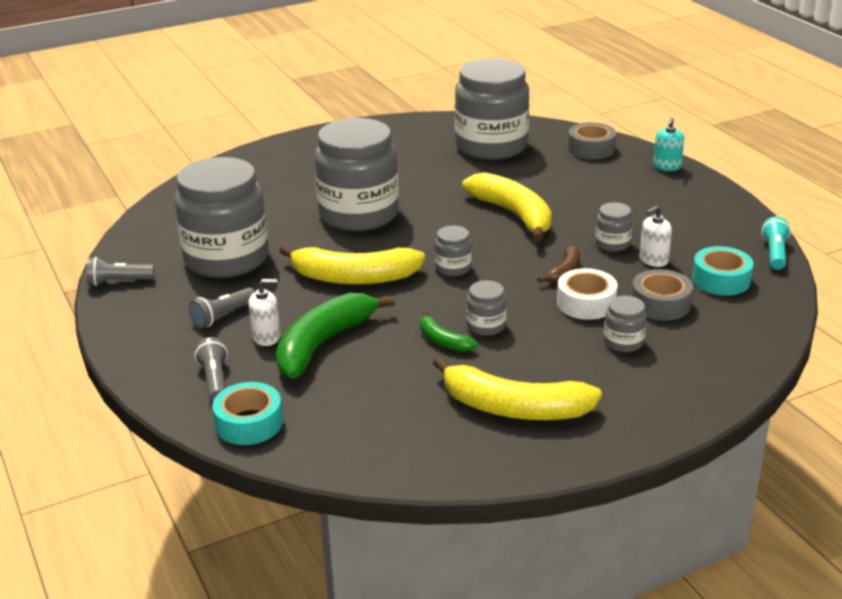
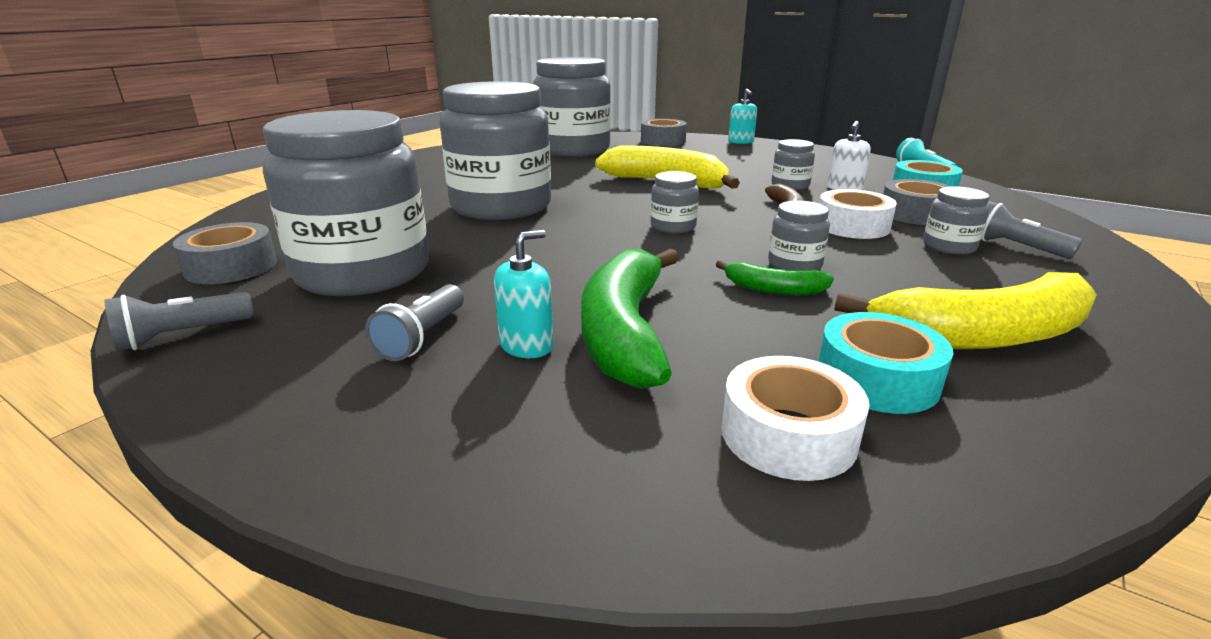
camera: 30 degrees left, 5 degrees down
(162, 234) = (231, 267): none -> grey tape
(215, 380) = (504, 435): grey flashlight -> grey flashlight (1015, 247)
(249, 423) = (657, 494): turquoise tape -> turquoise tape (877, 379)
(266, 337) = (526, 345): white soap dispenser -> turquoise soap dispenser
(330, 420) = (788, 435): none -> white tape
(354, 277) = (569, 256): yellow banana -> none

